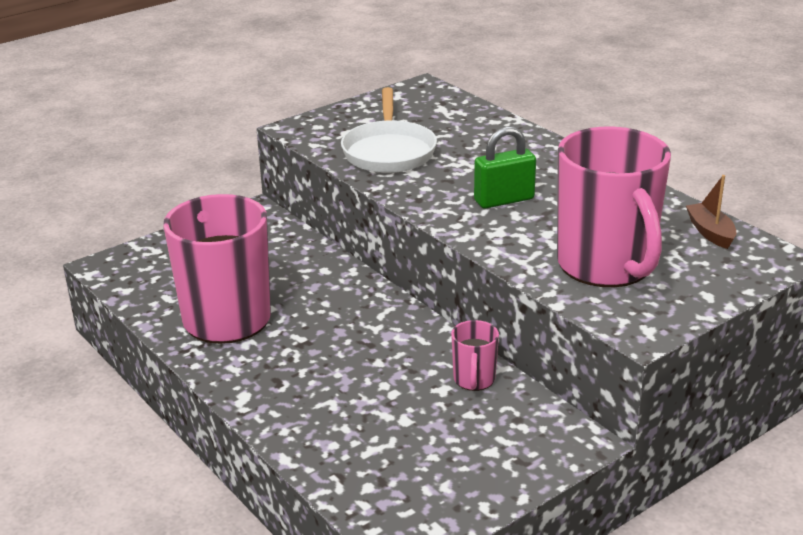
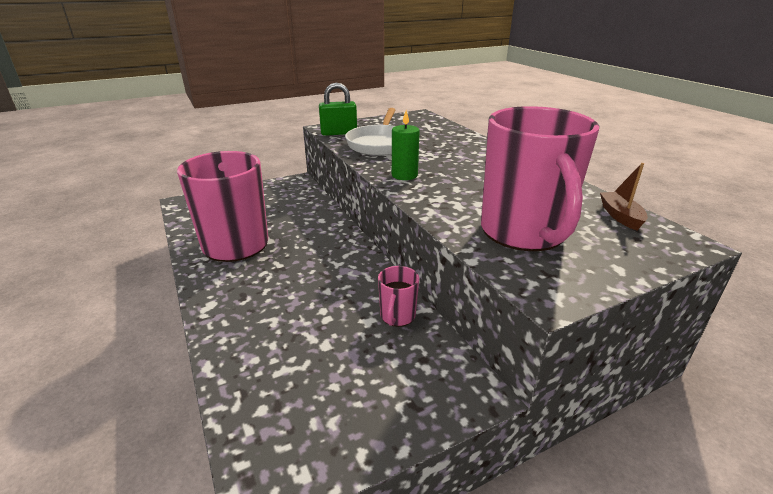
camera: 10 degrees right, 0 degrees up
(443, 202) = (404, 175): none -> green candle
(504, 200) = (450, 178): green padlock -> green padlock (339, 133)

